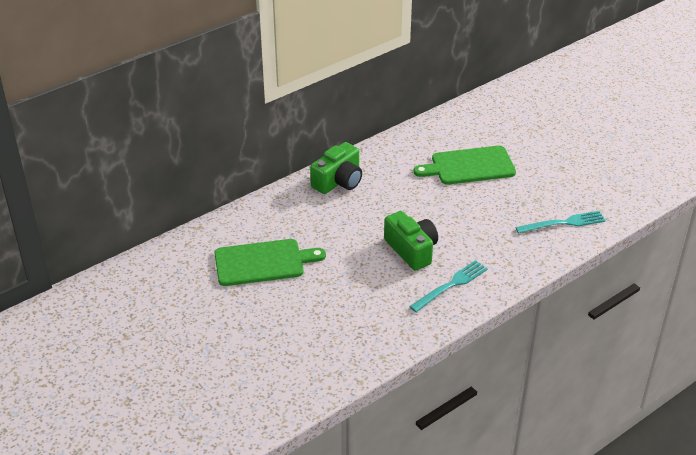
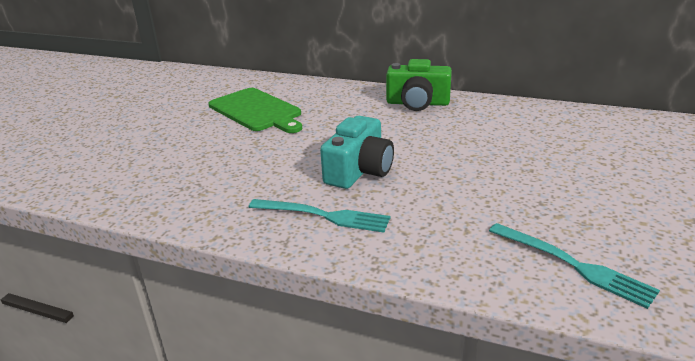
camera: 60 degrees right, 10 degrees down
(411, 250) = (359, 171): green camera -> turquoise camera
(469, 166) = (562, 156): green cutting board -> none

